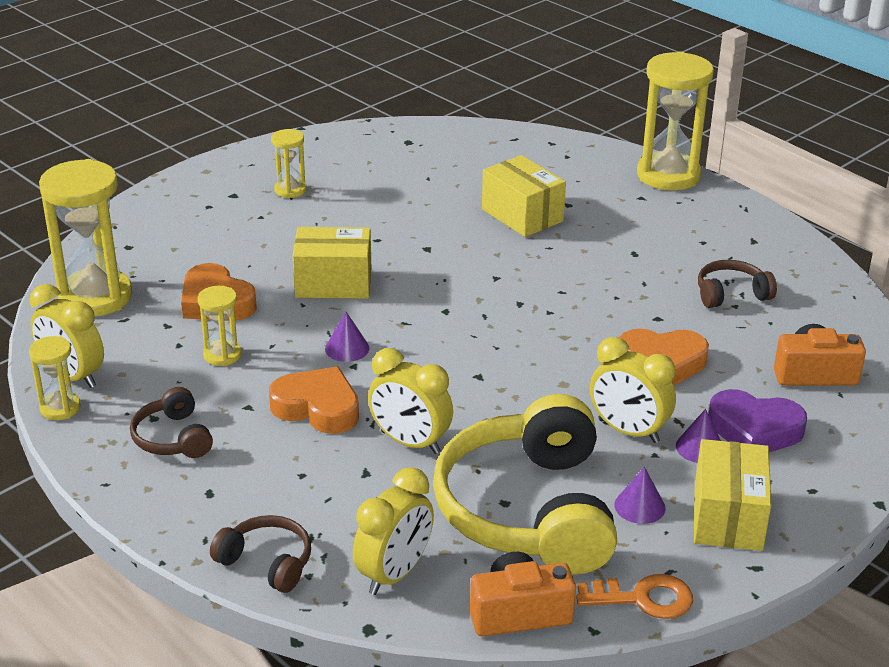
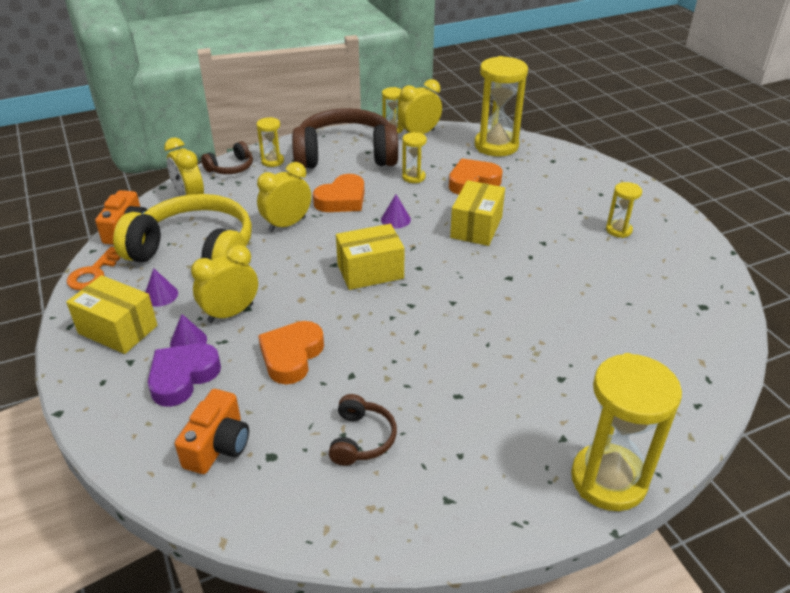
camera: 110 degrees right, 5 degrees up
(173, 438) = (346, 155): brown headphones -> brown headphones, size x2.22
(225, 517) = (272, 161): none -> yellow hourglass
(522, 215) = (547, 342): yellow box -> yellow box (370, 271)

